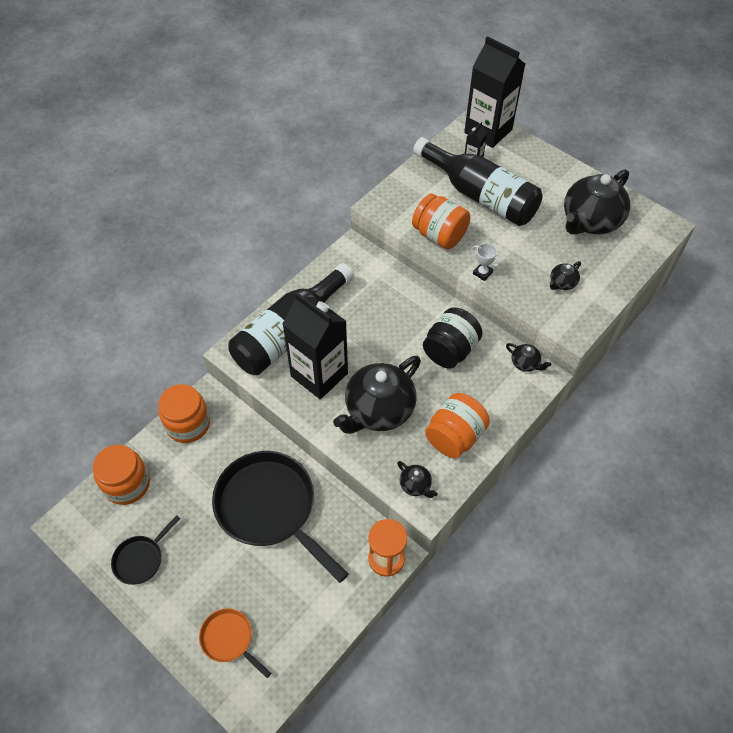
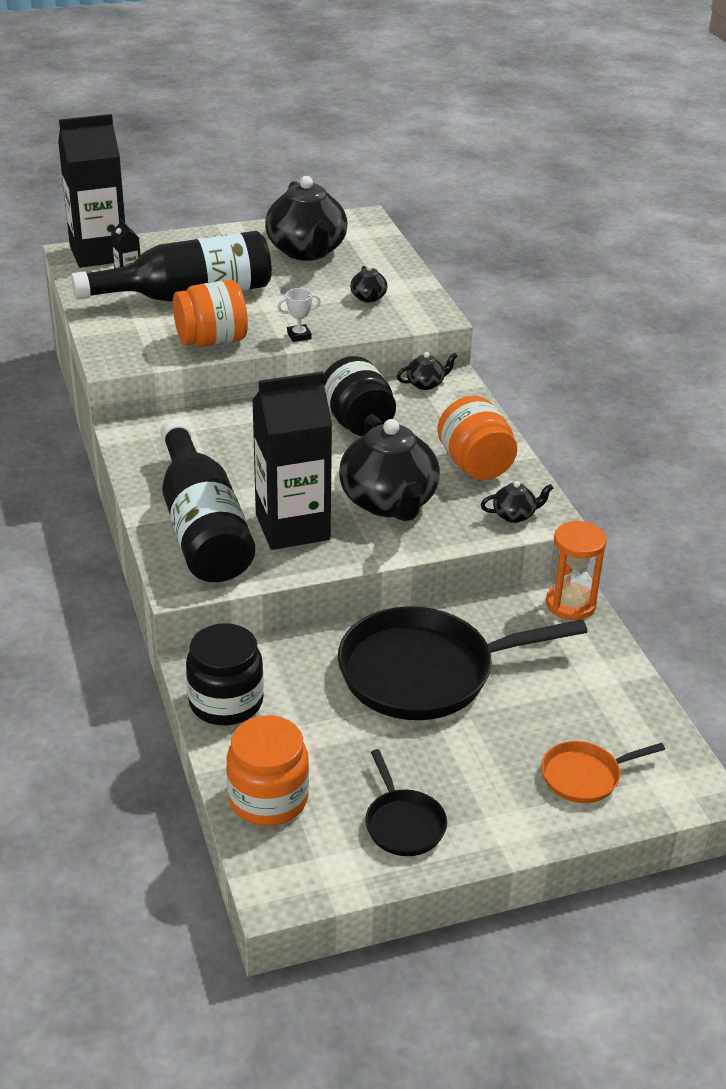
camera: 60 degrees left, 20 degrees down
(188, 424) = (226, 702): orange jar -> black jar

